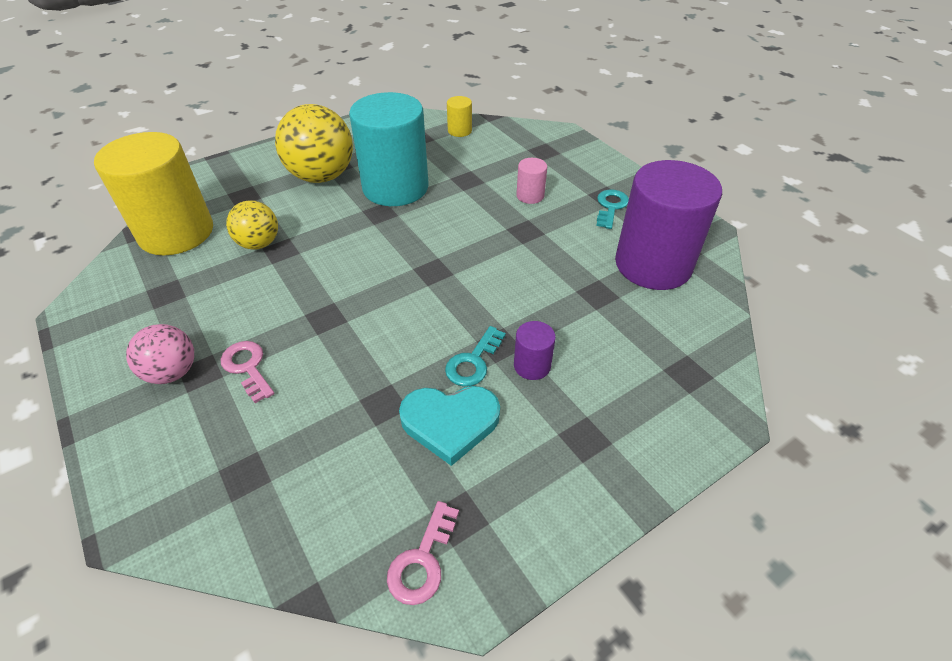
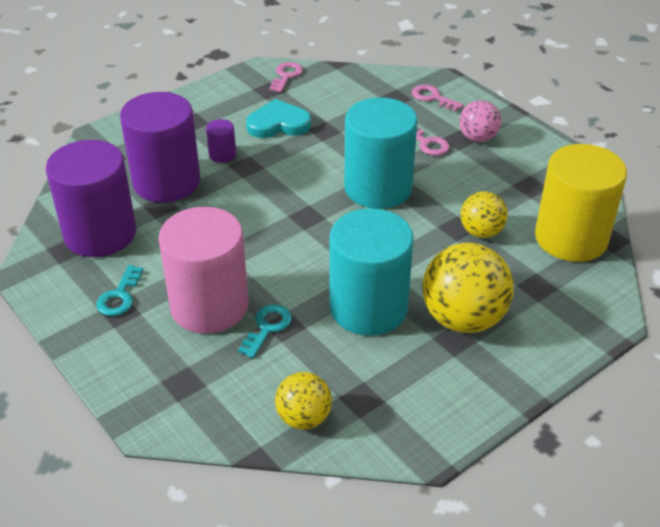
camera: 175 degrees right, 5 degrees down
(182, 469) = (433, 98): none -> pink key
(343, 301) = (378, 188): none -> turquoise cylinder
(459, 131) = (304, 418): yellow cylinder -> yellow ball
(473, 362) = (265, 154): turquoise key -> turquoise key (267, 328)
(530, 196) = (209, 306): pink cylinder -> pink cylinder, size x2.41
(598, 326) = (166, 182): none -> purple cylinder

